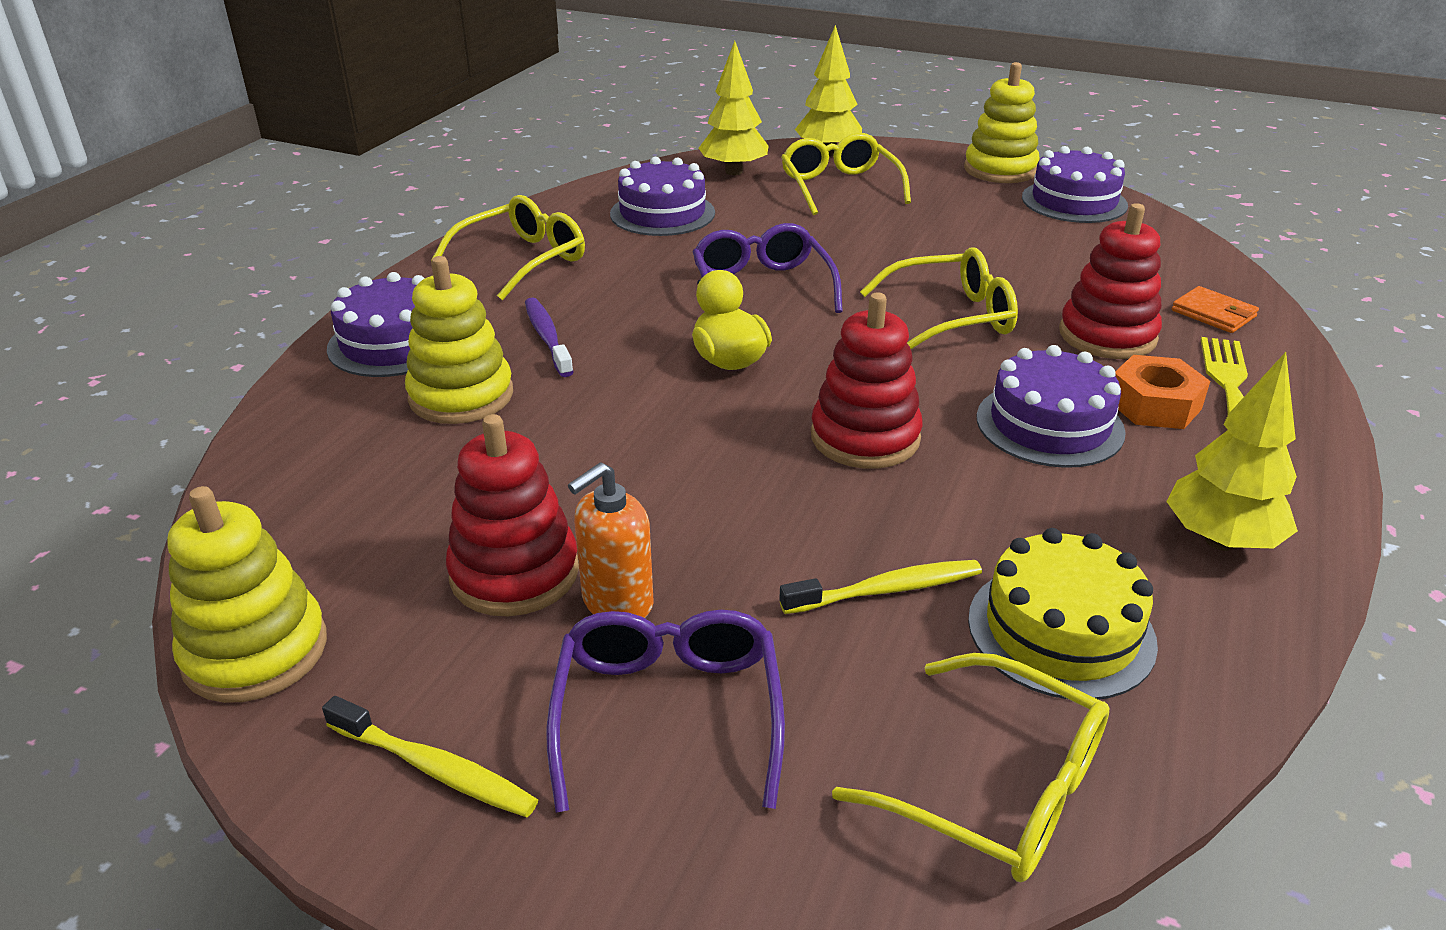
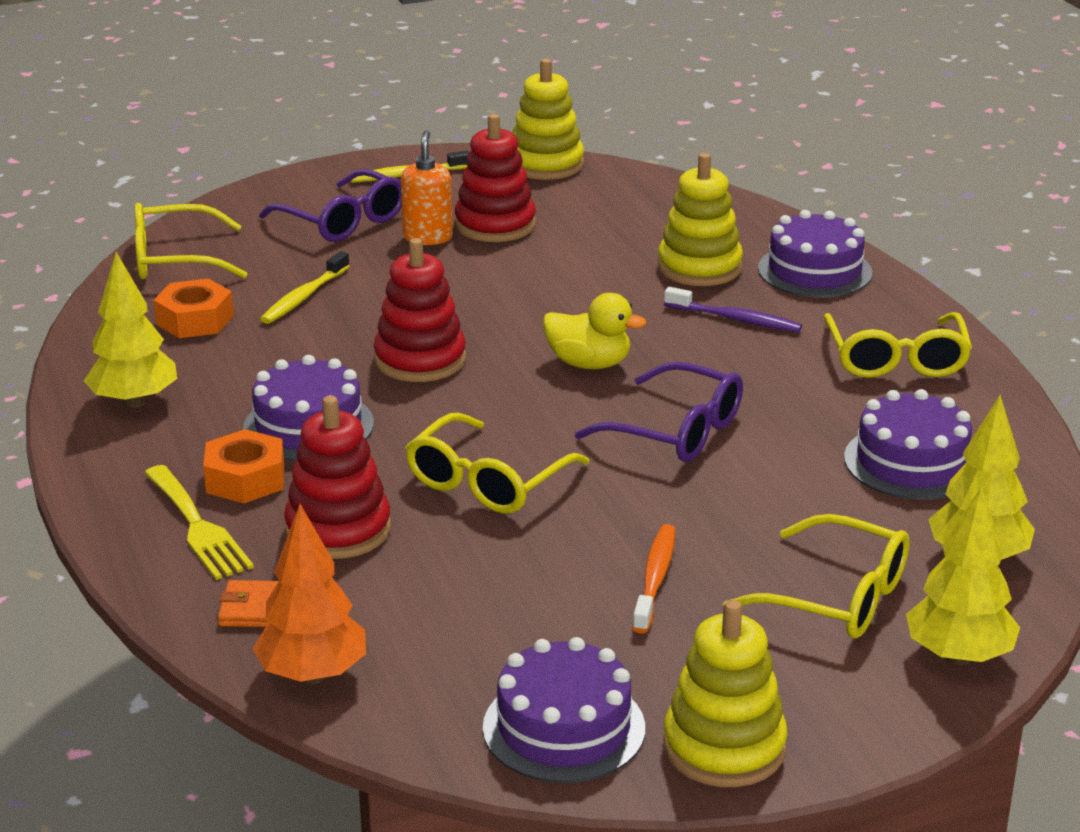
camera: 135 degrees right, 5 degrees down
(924, 229) = (655, 579): none -> orange toothbrush
(1061, 630) = (195, 320): yellow cake -> orange nut
(1205, 270) = (313, 675): none -> orange tree

